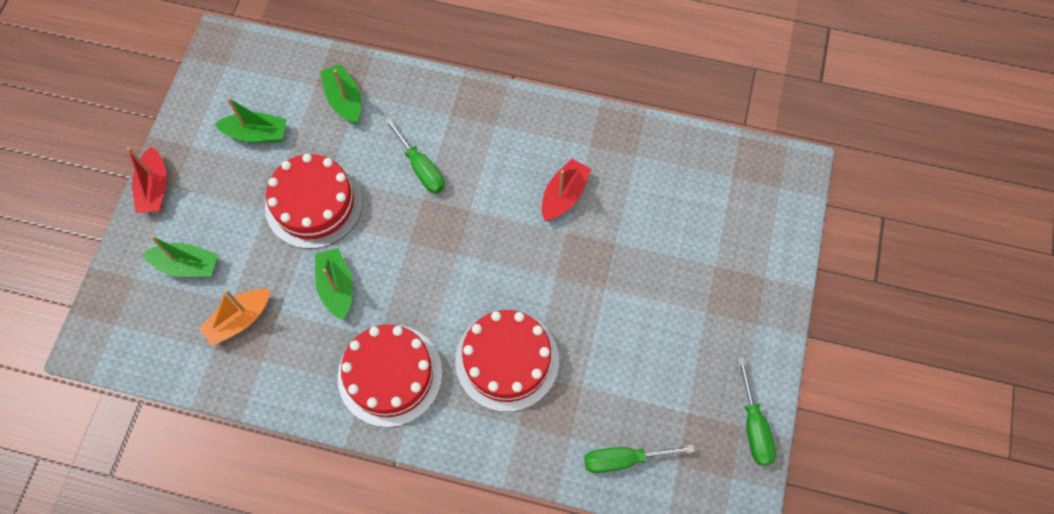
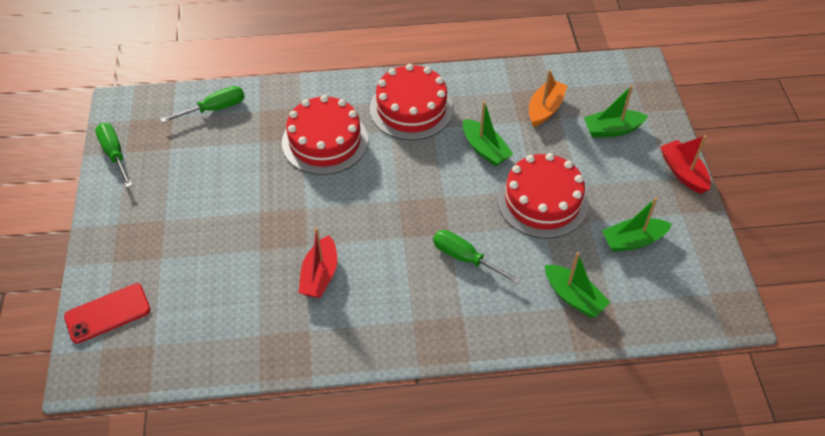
camera: 160 degrees right, 15 degrees down
(772, 221) = (108, 313): none -> red phone

